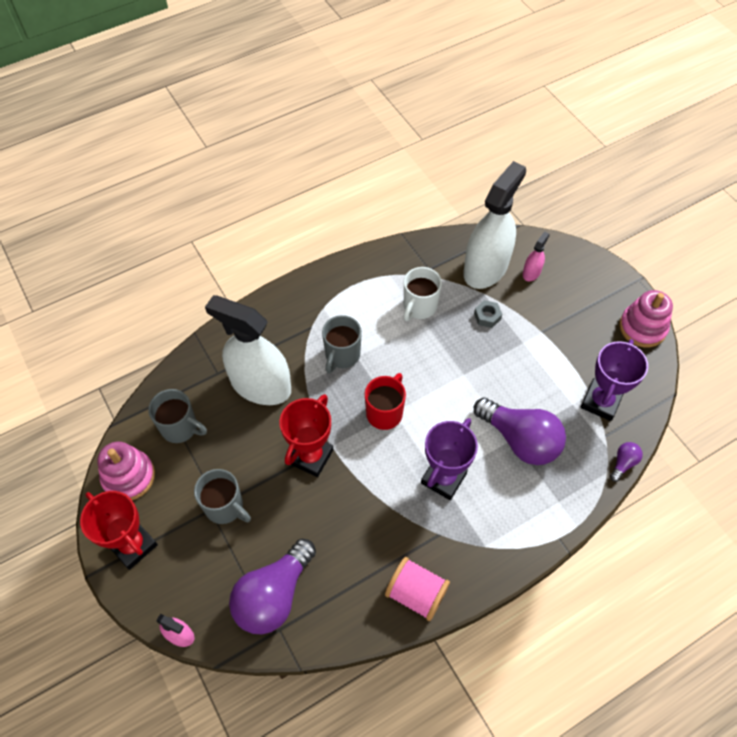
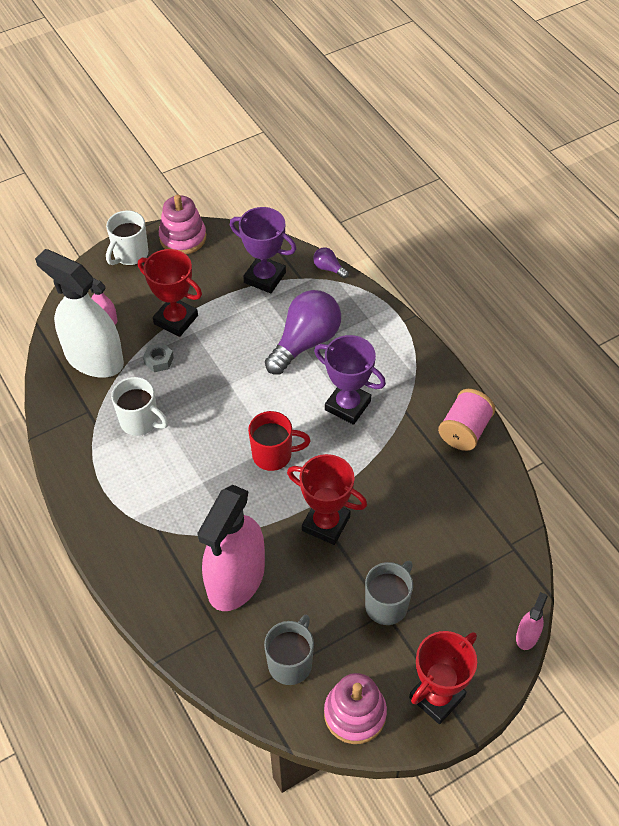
camera: 90 degrees left, 5 degrees down
(260, 385) = (236, 579): white spray bottle -> pink spray bottle
(274, 595) = (478, 551): purple light bulb -> none
(342, 355) = (200, 497): grey mug -> none
(385, 412) = (273, 455): red mug -> red mug turned 150 degrees clockwise
(536, 327) = (176, 320): none -> red trophy
(612, 286) = (130, 254): none -> white mug

